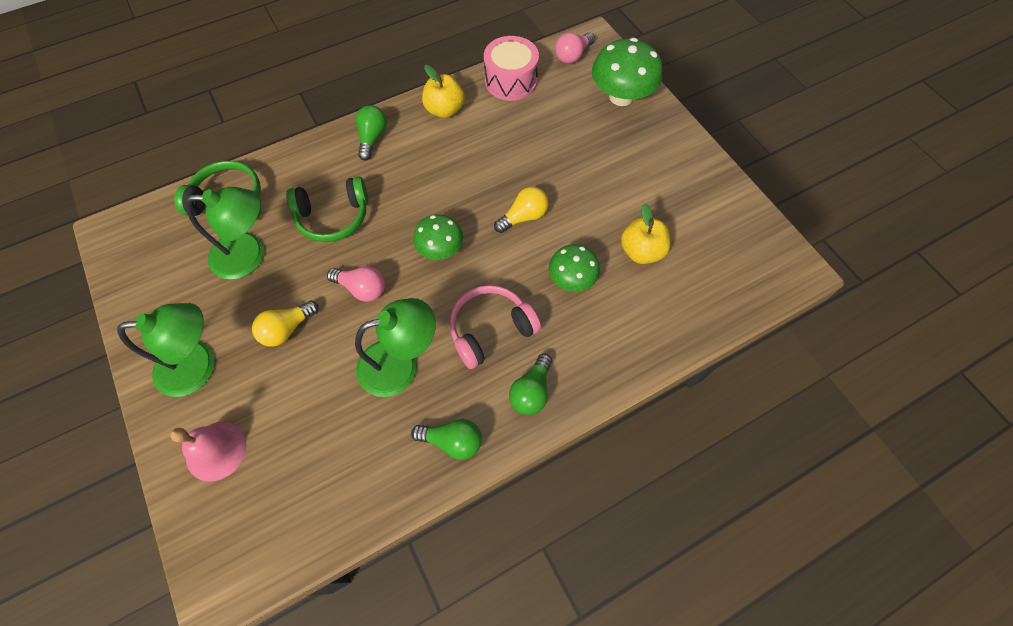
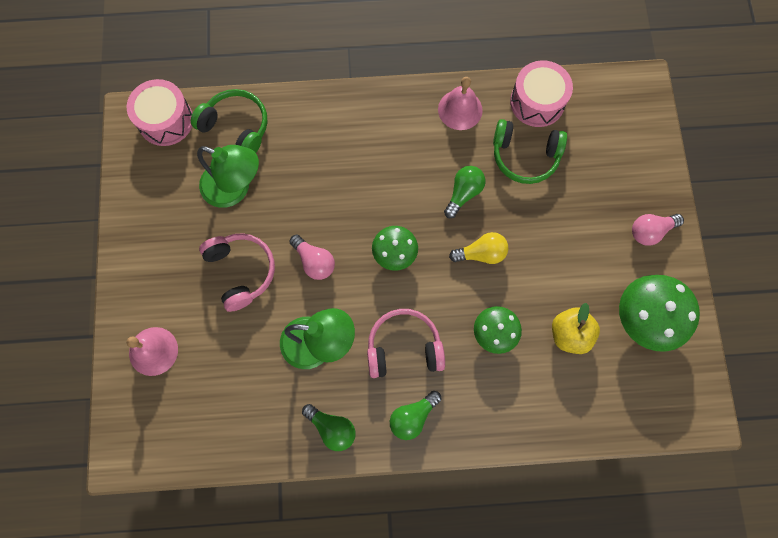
camera: 25 degrees right, 10 degrees up
(150, 222) = (166, 120): none -> pink drum
(199, 365) = (163, 273): green lamp -> none
(287, 329) = (241, 271): yellow light bulb -> pink headphones
(333, 217) = (317, 181): green headphones -> green headphones (525, 156)
(372, 138) = (382, 113): green light bulb -> green light bulb (463, 193)
(444, 110) = (460, 109): yellow apple -> pink bell
(572, 56) = (611, 97): pink light bulb -> pink light bulb (650, 231)
(621, 97) = (635, 164): green mushroom -> green mushroom (645, 319)

